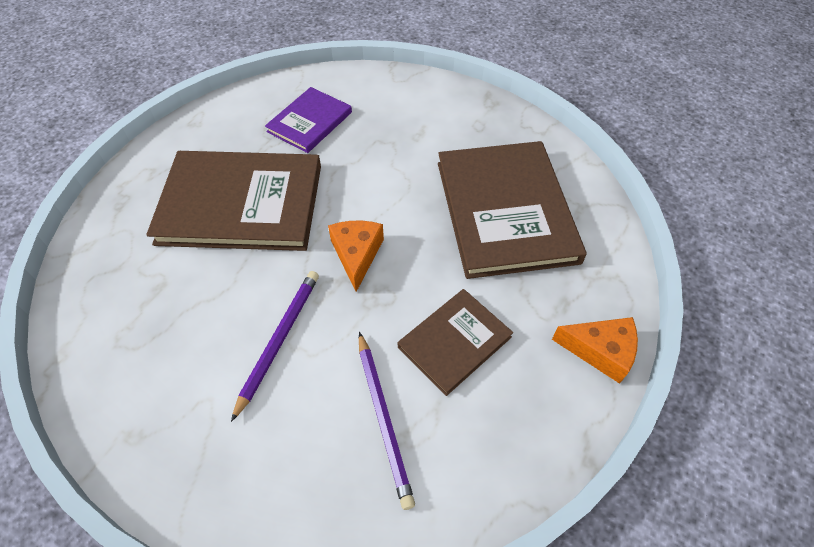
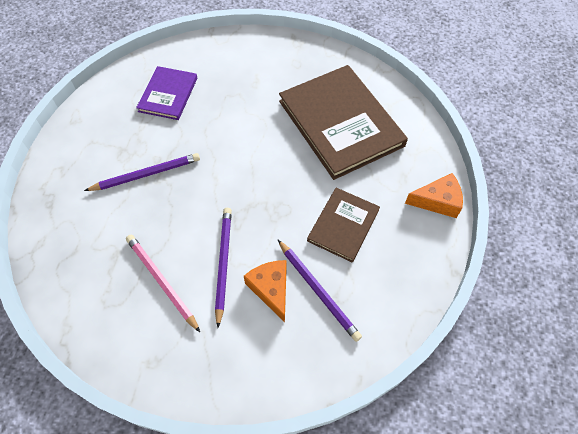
camera: 20 degrees left, 5 degrees up
(195, 337) = (161, 281): none -> pink pencil
(241, 204) = (146, 174): brown book -> purple pencil
(357, 255) = (250, 186): orange cheese -> orange cheese (271, 289)

